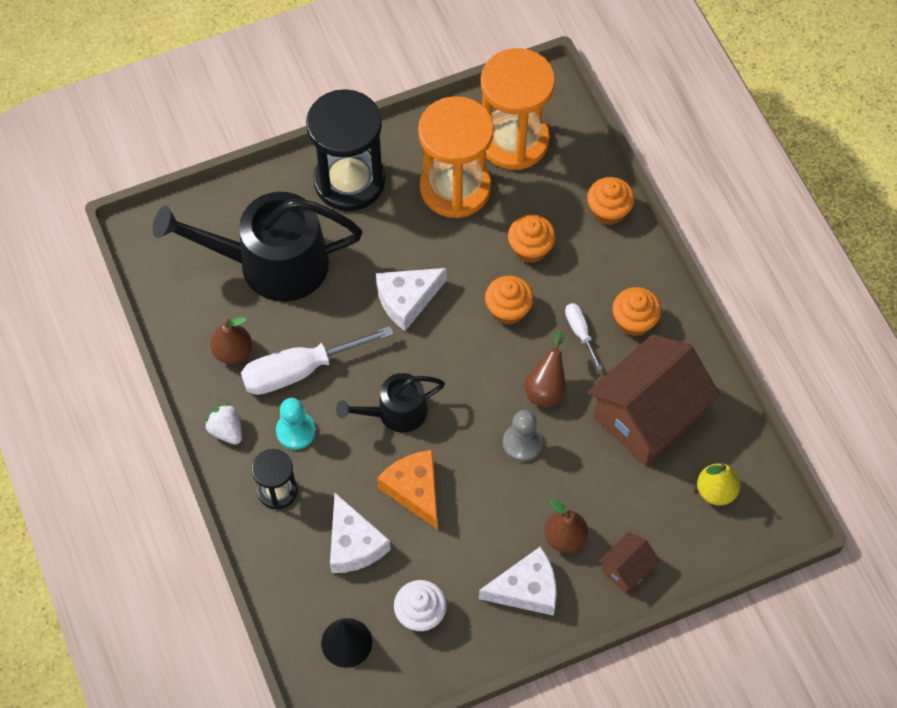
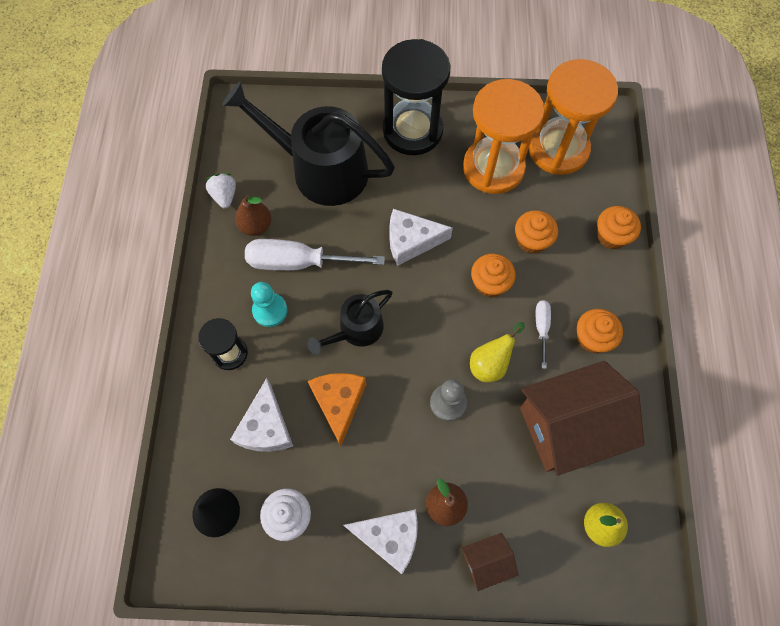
camera: 25 degrees right, 5 degrees up
(226, 430) = (217, 286): white strawberry -> white strawberry (224, 196)
(396, 412) = (356, 330): black watering can -> black watering can turned 45 degrees counterclockwise
(546, 388) = (490, 363): brown pear -> yellow pear

